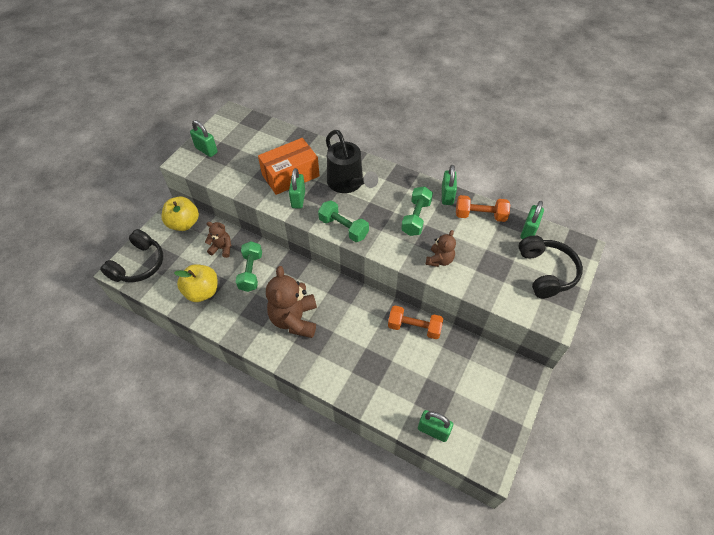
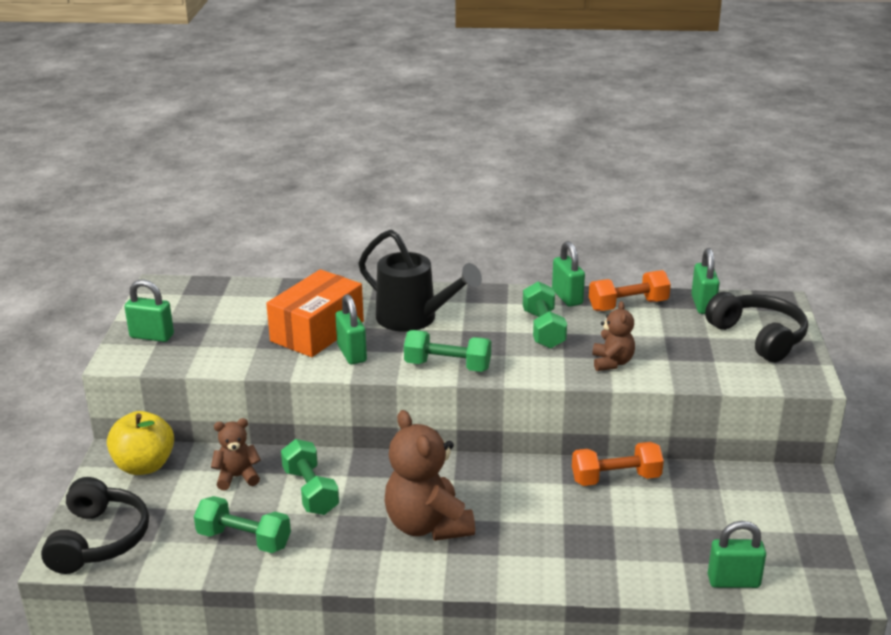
camera: 25 degrees left, 25 degrees down
(202, 292) = (244, 539): yellow apple -> green dumbbell

